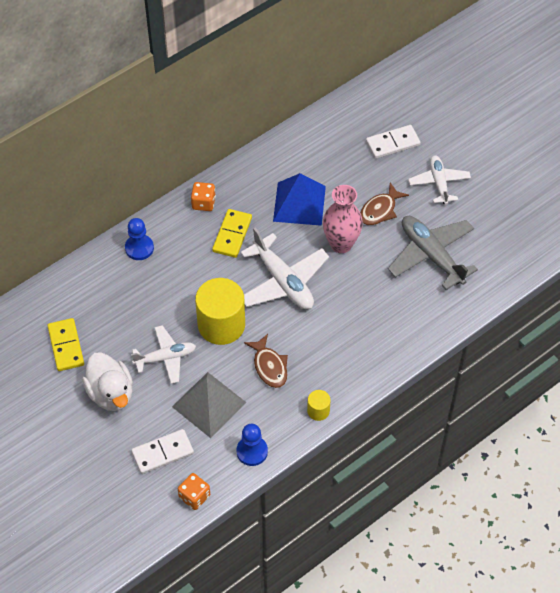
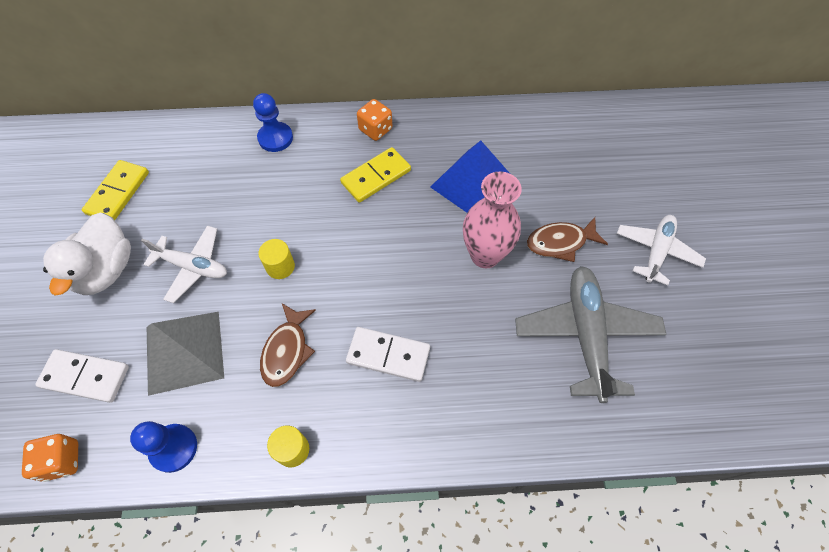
camera: 35 degrees right, 5 degrees up
(221, 324) = (280, 266): yellow cylinder -> yellow cylinder, size x0.46
(283, 281) = (386, 259): white plane -> none
(392, 143) = (629, 177): white domino -> white domino (388, 355)

